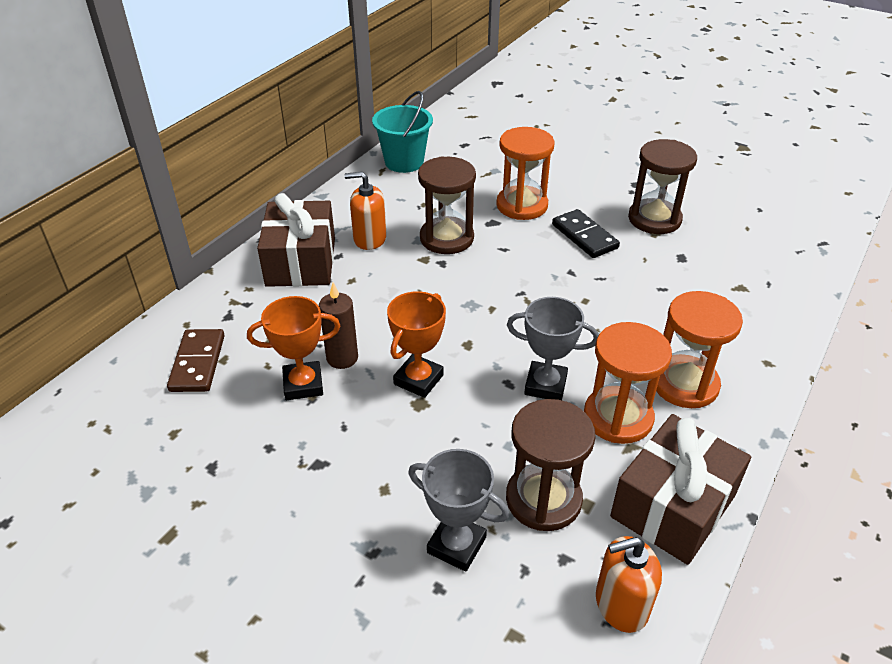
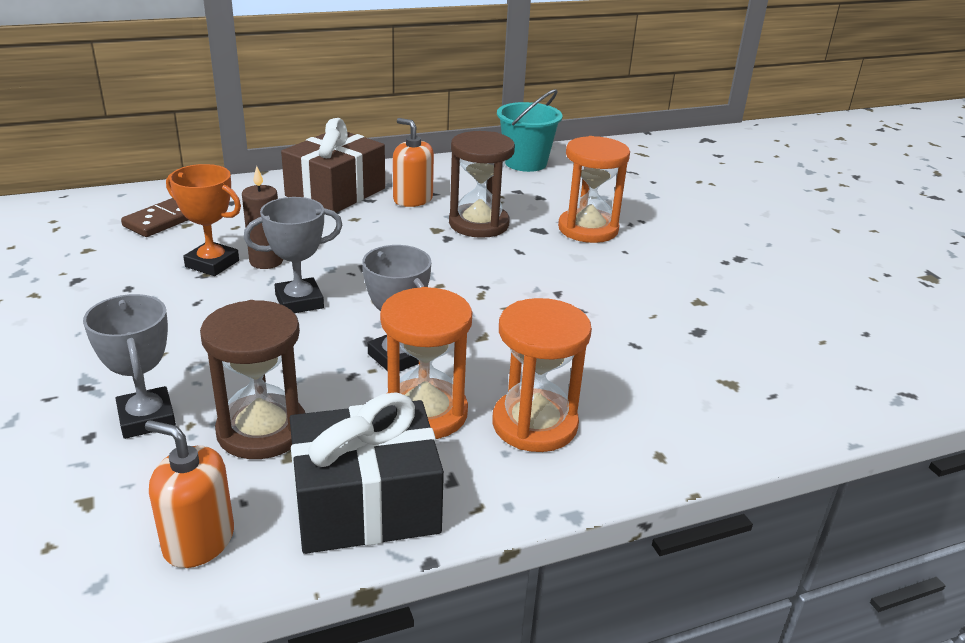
camera: 35 degrees right, 10 degrees down
(418, 379) = (299, 301): orange trophy -> grey trophy
(584, 236) = (615, 274): black domino -> none
(654, 219) = (716, 291): brown hourglass -> none
(673, 505) = (366, 504): brown gift -> black gift

